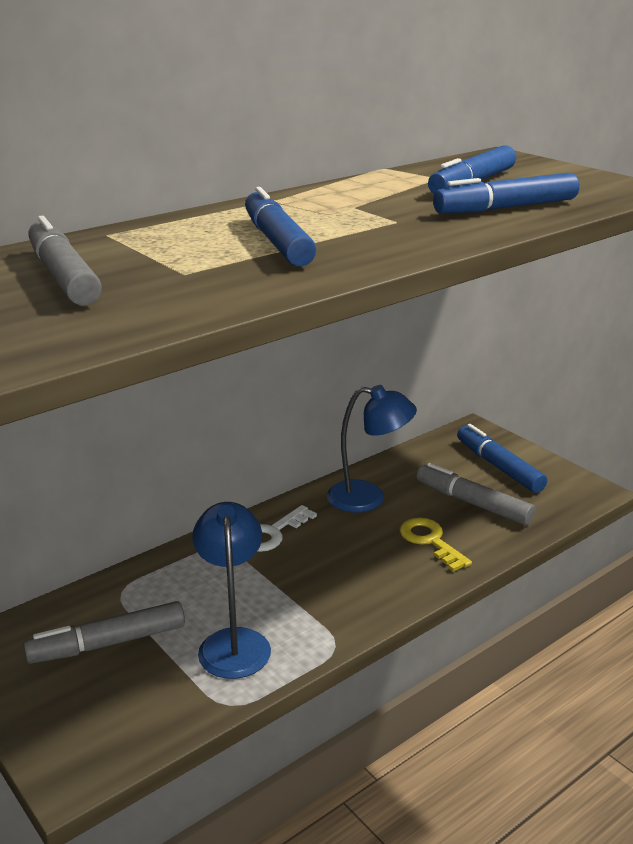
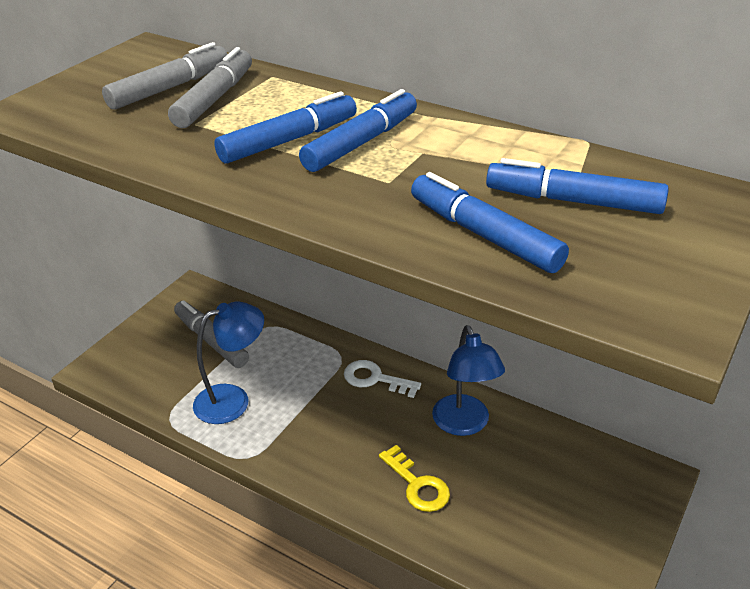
camera: 70 degrees right, 10 degrees up
(430, 541) = (418, 485): yellow key -> yellow key turned 105 degrees clockwise
(473, 503) = (503, 505): grey marker -> grey marker (214, 99)
(499, 466) = (591, 515): blue marker -> blue marker (361, 143)

